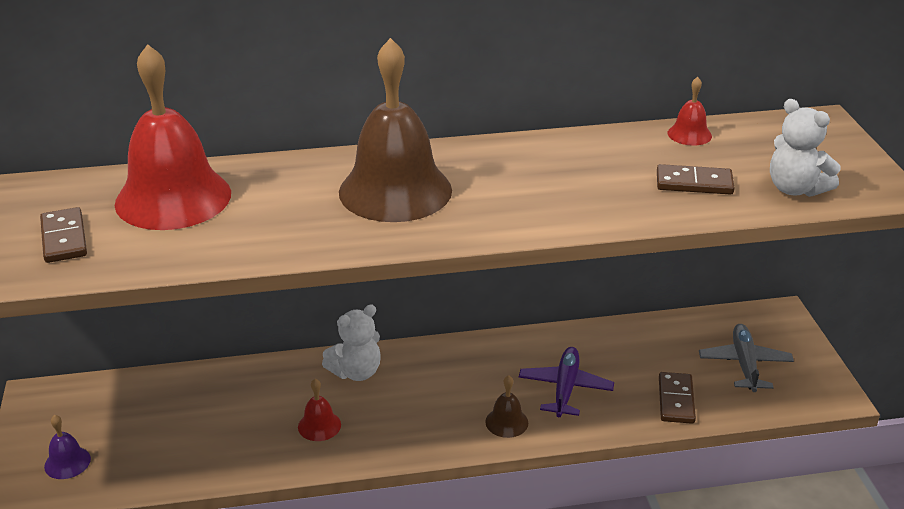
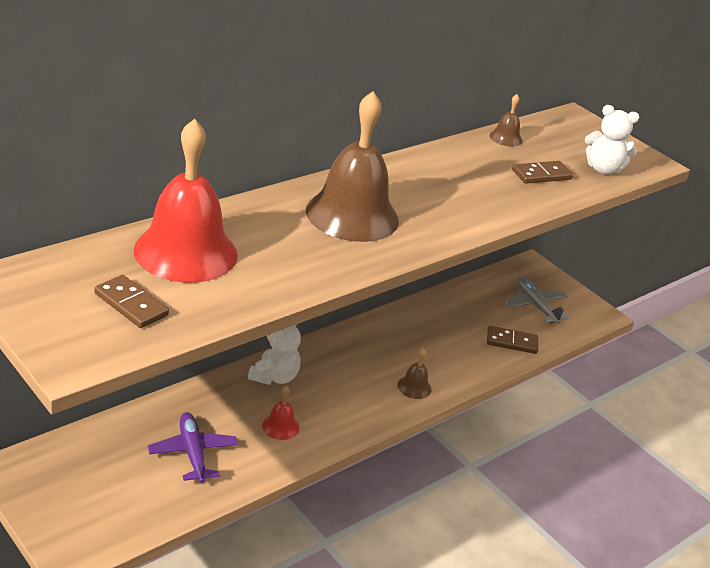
camera: 35 degrees left, 0 degrees up
(67, 462) = (94, 515): purple bell -> none
(565, 388) = (434, 351): purple plane -> purple plane (192, 453)
(676, 400) = (511, 342): brown domino -> brown domino turned 60 degrees counterclockwise
(689, 134) = (505, 138): red bell -> brown bell

